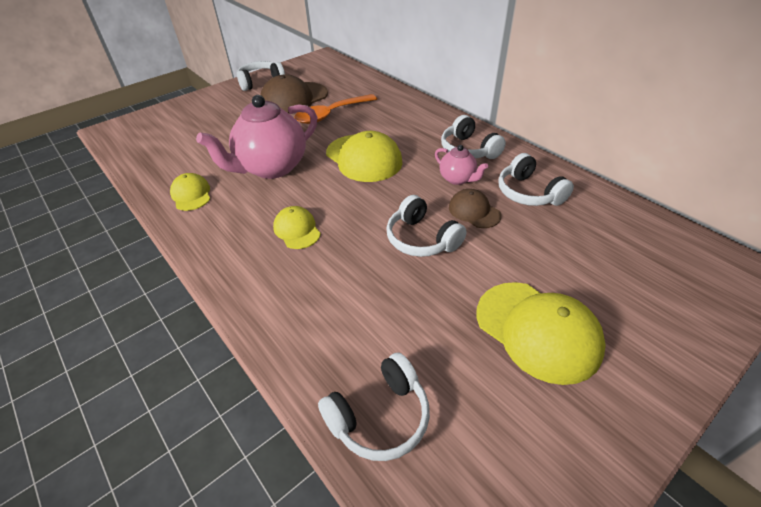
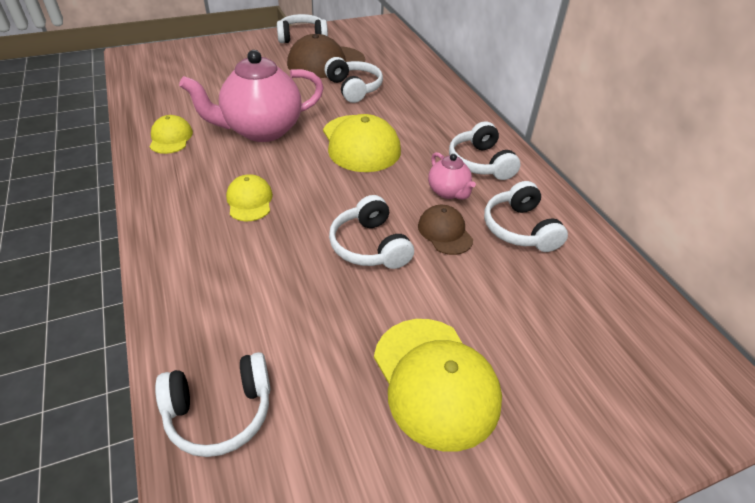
camera: 15 degrees right, 0 degrees up
(331, 114) = (354, 88): orange spoon -> white headphones

